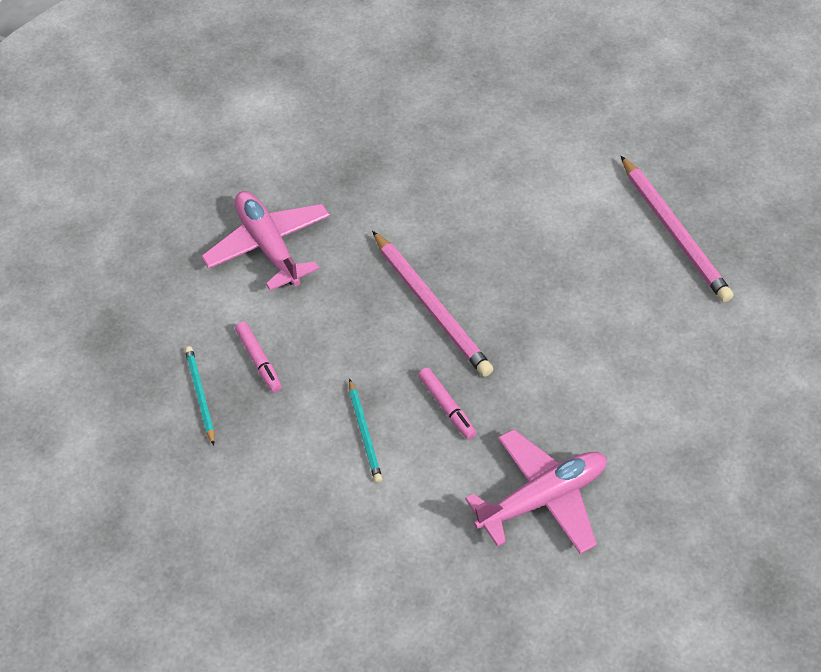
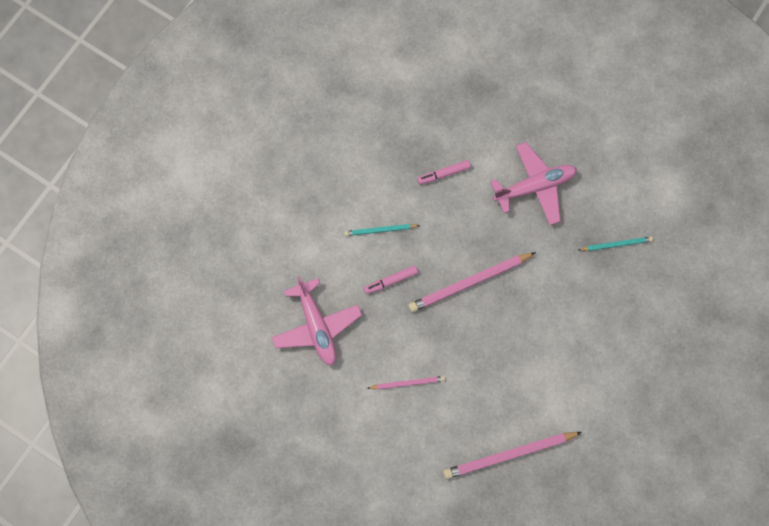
camera: 95 degrees right, 20 degrees up
(200, 395) = (423, 138): turquoise pencil -> turquoise pencil (616, 244)
(603, 364) = (407, 383): none -> pink pencil

